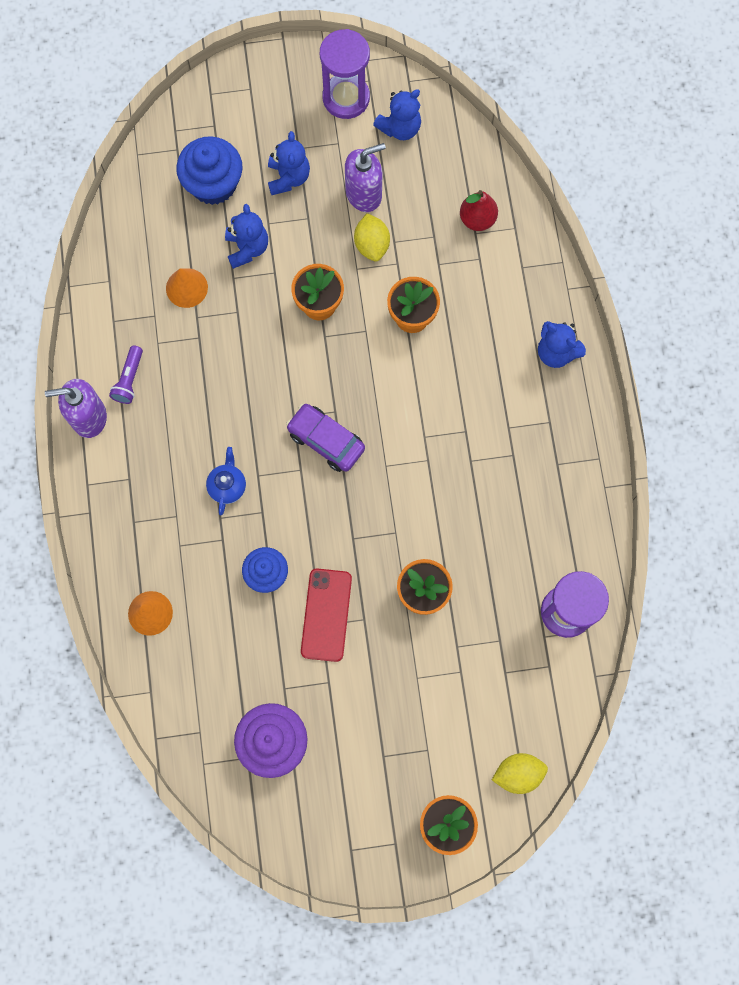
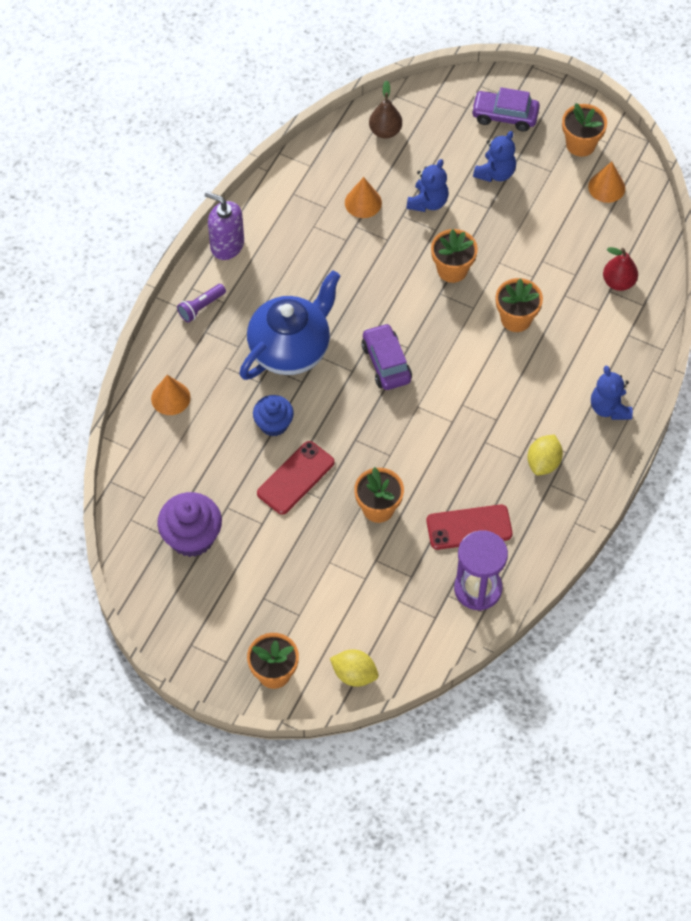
camera: 35 degrees right, 15 degrees down
(129, 379) = (274, 238): purple flashlight -> purple flashlight (201, 307)
(154, 198) = (385, 131): none -> brown pear
(213, 184) = (436, 146): blue cupcake -> none
(227, 486) = (290, 349): blue teapot -> blue teapot, size x2.34
(255, 112) = (504, 116): none -> purple car
(346, 98) = (580, 144): purple hourglass -> orange flower pot
(364, 194) = (544, 216): purple soap dispenser -> none
(372, 245) = (523, 253): yellow lemon -> yellow lemon (543, 463)
(400, 128) = (606, 187): blue teddy bear -> orange cone
(516, 556) = (469, 527): none -> red phone

